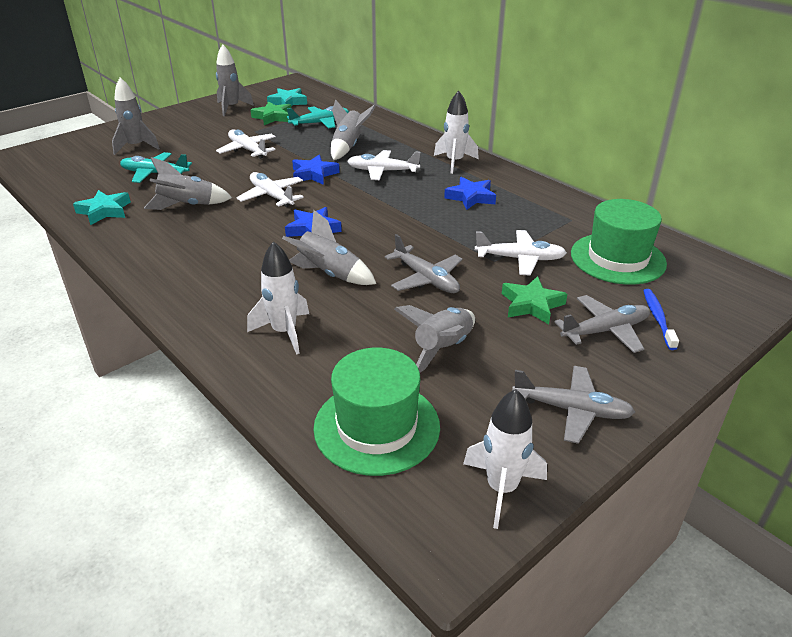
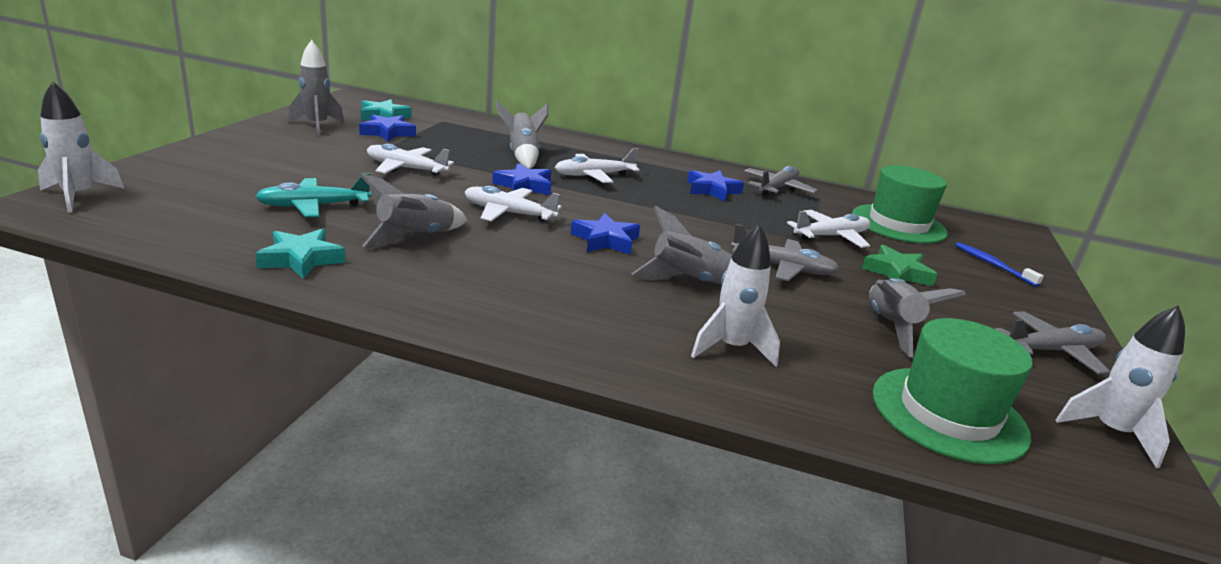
camera: 35 degrees left, 10 degrees down
(136, 147) = (238, 178): grey rocket -> none
(273, 117) = (388, 133): green star -> blue star
(320, 123) = (456, 135): turquoise plane -> none
(454, 162) = (651, 161): white rocket -> white rocket (79, 196)
(605, 331) = (976, 282): grey plane -> grey plane (777, 188)

